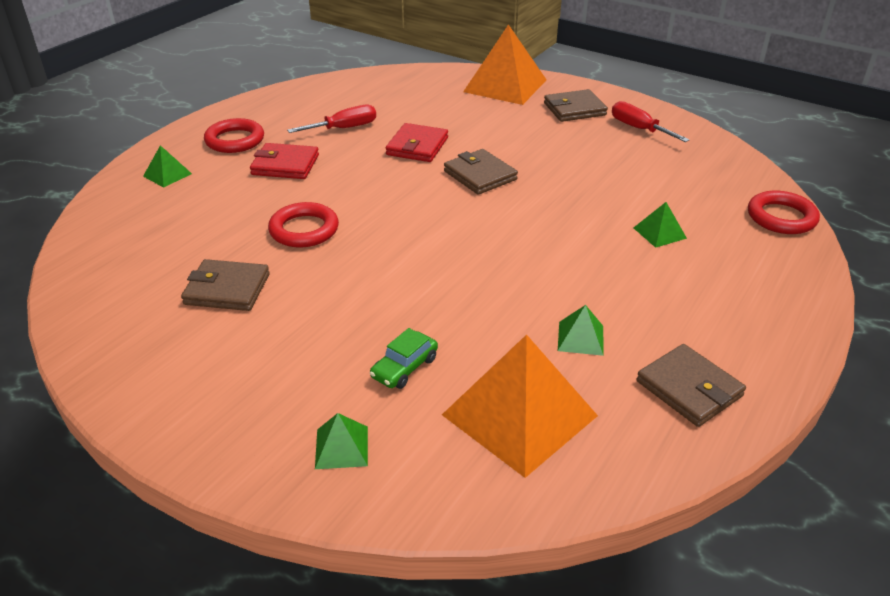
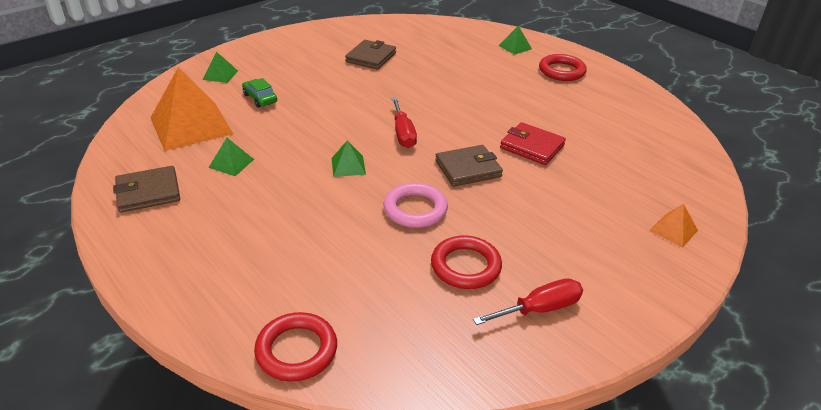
camera: 105 degrees right, 0 degrees up
(285, 165) = (516, 86): red wallet -> none
(304, 230) = (421, 84): red ring -> red ring (465, 266)
(344, 128) = (575, 117): red screwdriver -> red screwdriver (403, 134)
(505, 85) = (673, 230): orange pyramid -> orange pyramid, size x0.45
(567, 194) = (415, 209): none -> pink ring
(574, 109) = (602, 269): brown wallet -> none
(659, 233) = (324, 245): green pyramid -> green pyramid (348, 166)

